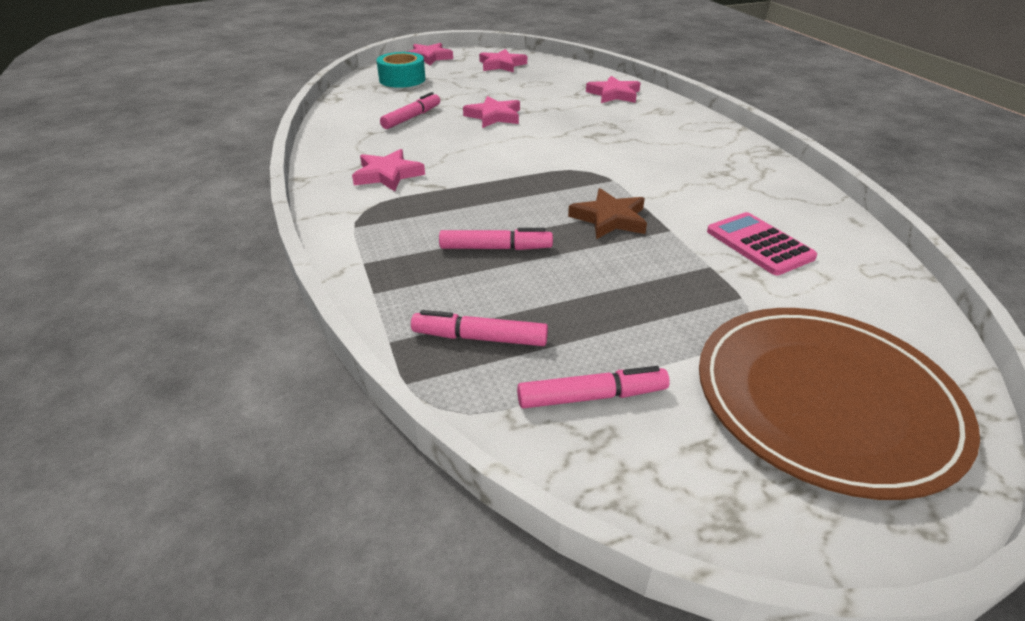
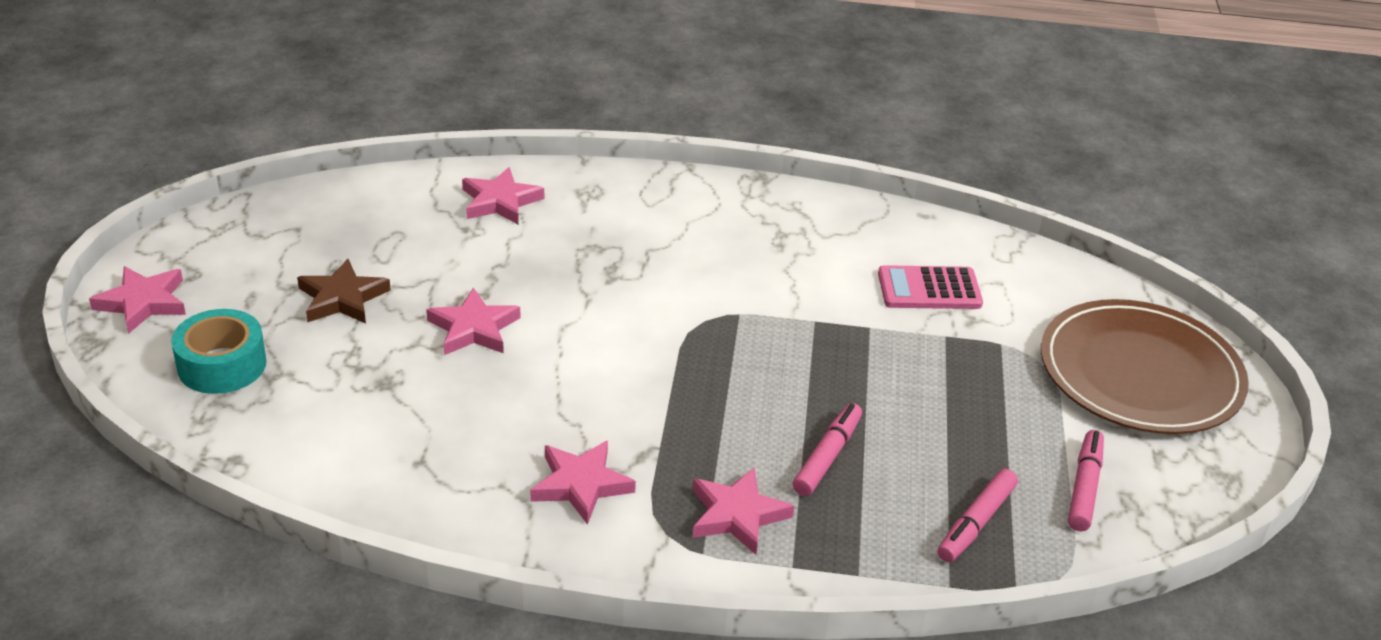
camera: 65 degrees left, 0 degrees up
(412, 117) = (402, 405): pink marker -> none
(501, 65) = (273, 245): pink star -> pink star (737, 515)
(609, 219) = (821, 354): brown star -> brown star (342, 298)

